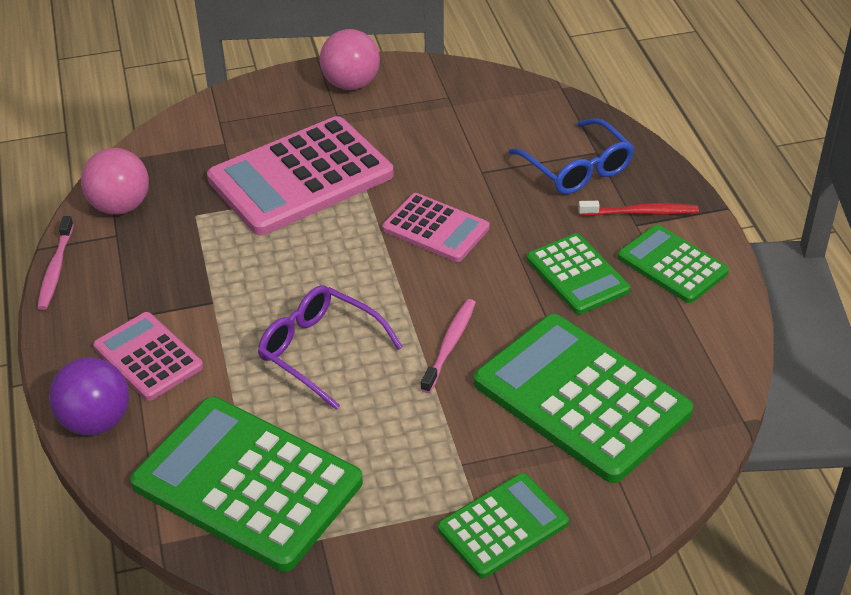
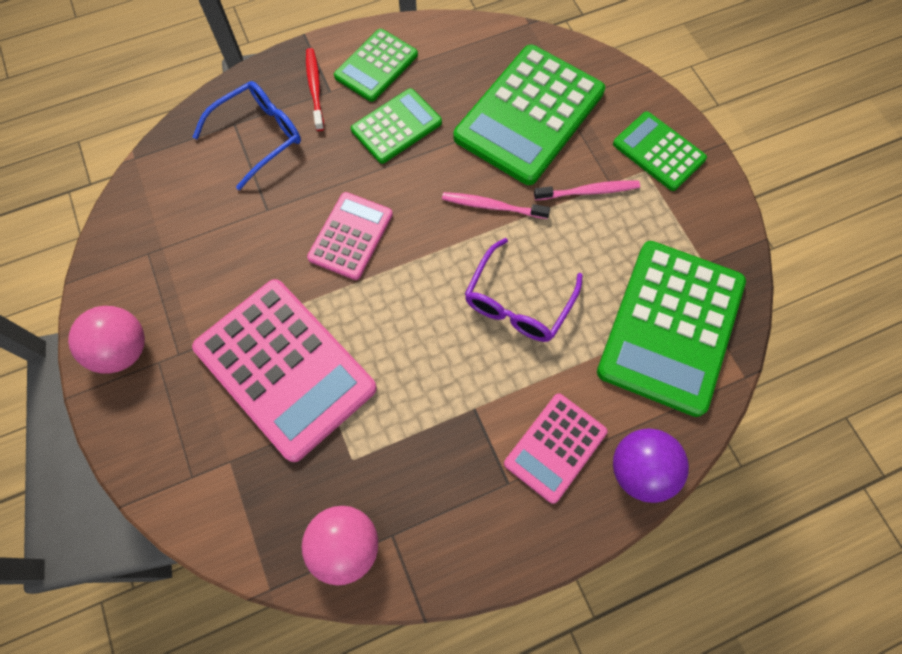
camera: 100 degrees left, 25 degrees up
(56, 269) = (453, 584): pink toothbrush -> pink toothbrush (588, 191)

